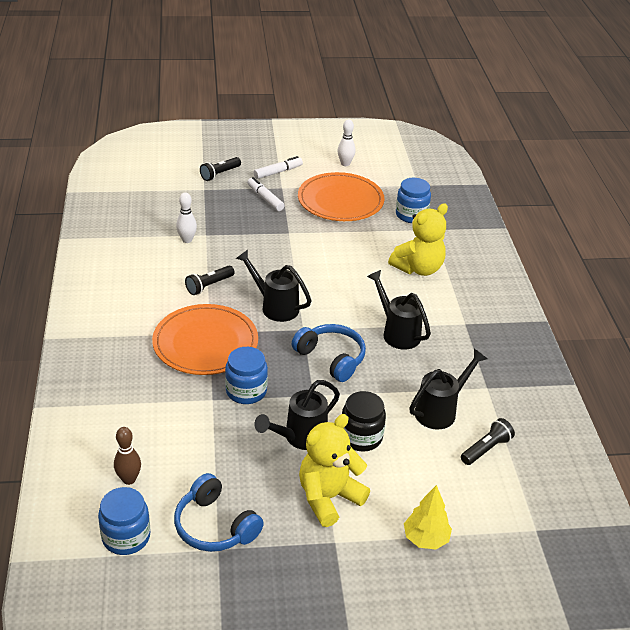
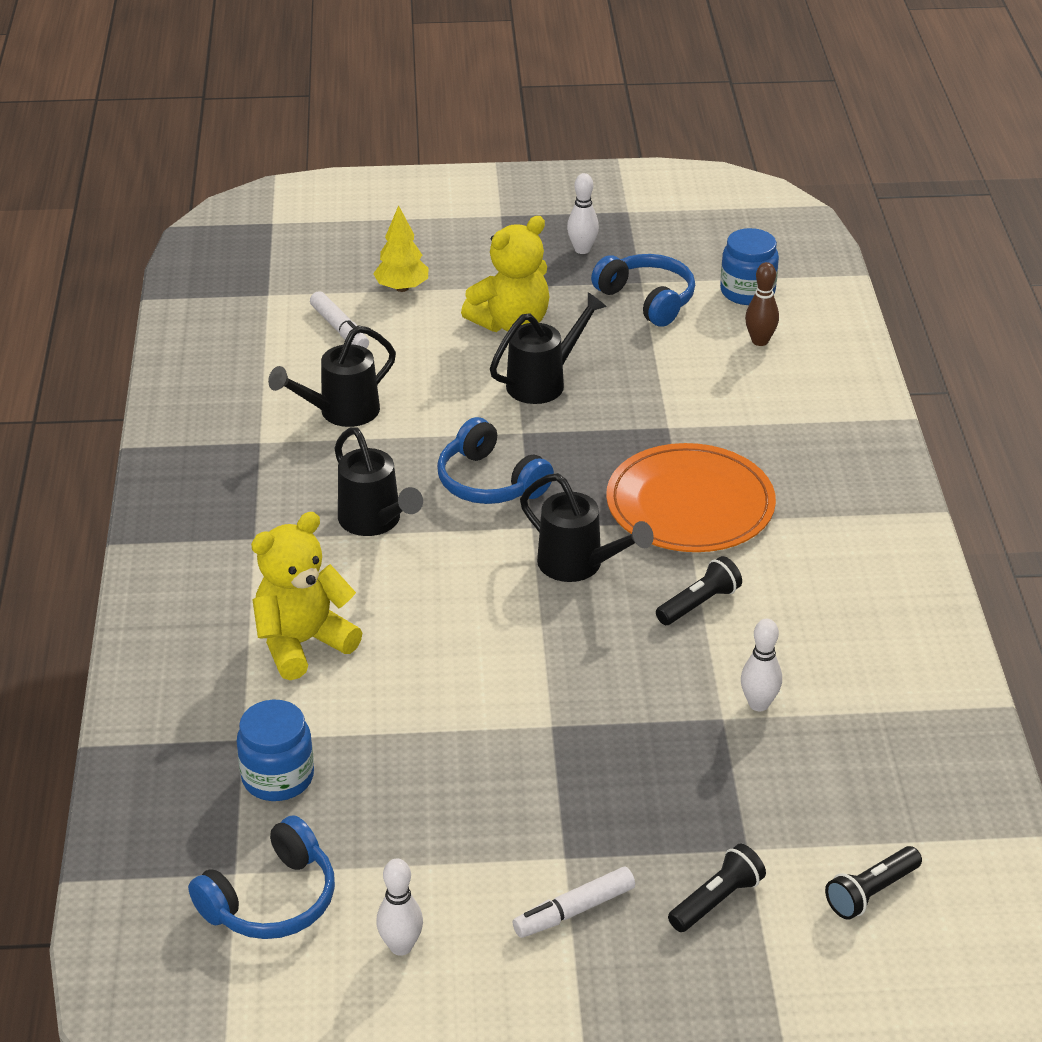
camera: 175 degrees left, 0 degrees up
(246, 391) = (620, 437): blue jar -> none
(265, 198) = (603, 821): white marker -> white marker (340, 329)
(269, 593) = (582, 249): none -> white bowling pin
(340, 200) = (430, 818): orange plate -> none
(361, 437) = (460, 383): black jar -> none
(400, 177) = (271, 900): none -> blue headphones
(486, 449) = (293, 370): black flashlight -> black flashlight (870, 893)

